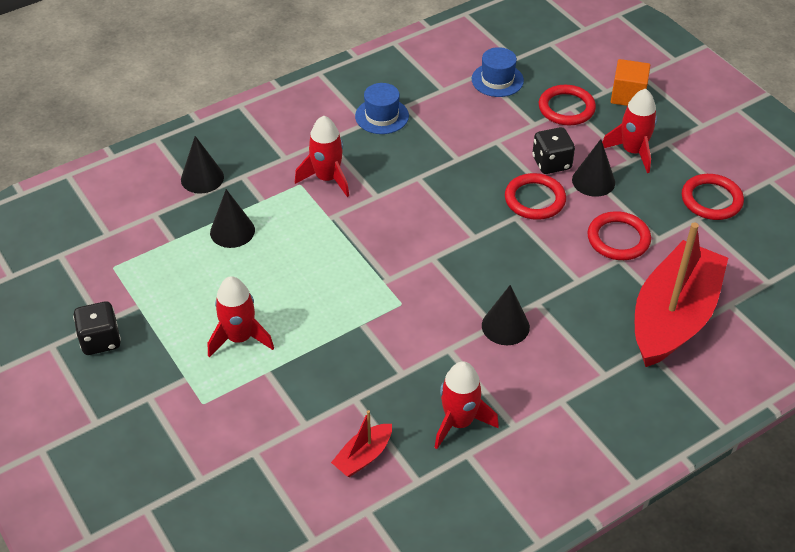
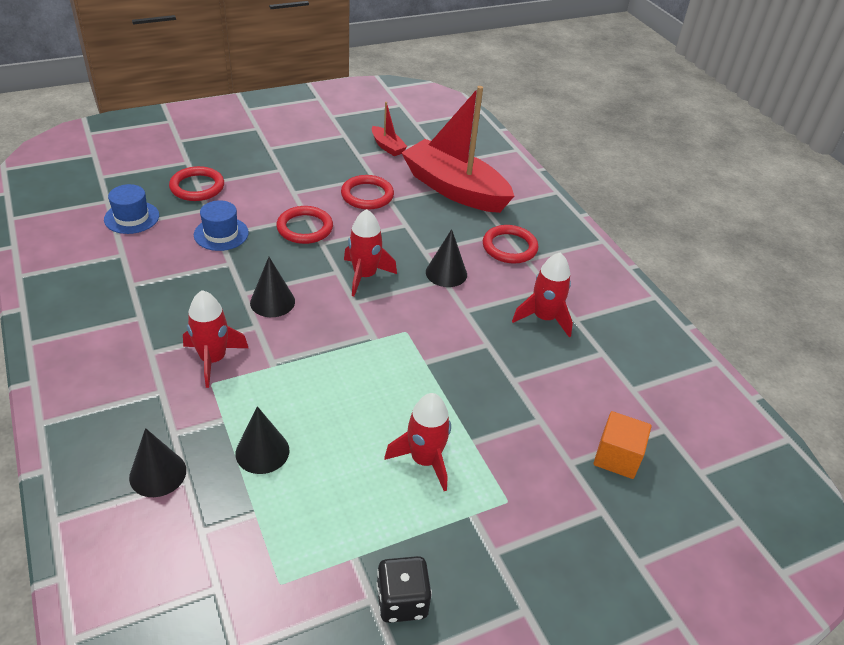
camera: 85 degrees left, 5 degrees down
(363, 456) = (577, 383): red boat -> red boat (387, 147)
(382, 116) = (137, 303): blue hat -> blue hat (221, 234)
(551, 163) = (264, 210): black dice -> none
(593, 181) = (296, 193): black cone -> black cone (272, 302)
(628, 96) = (201, 153): orange cube -> orange cube (617, 457)
(632, 151) = (271, 166): red rocket -> red rocket (364, 276)
(711, 200) = (341, 144): red ring -> red ring (509, 247)

